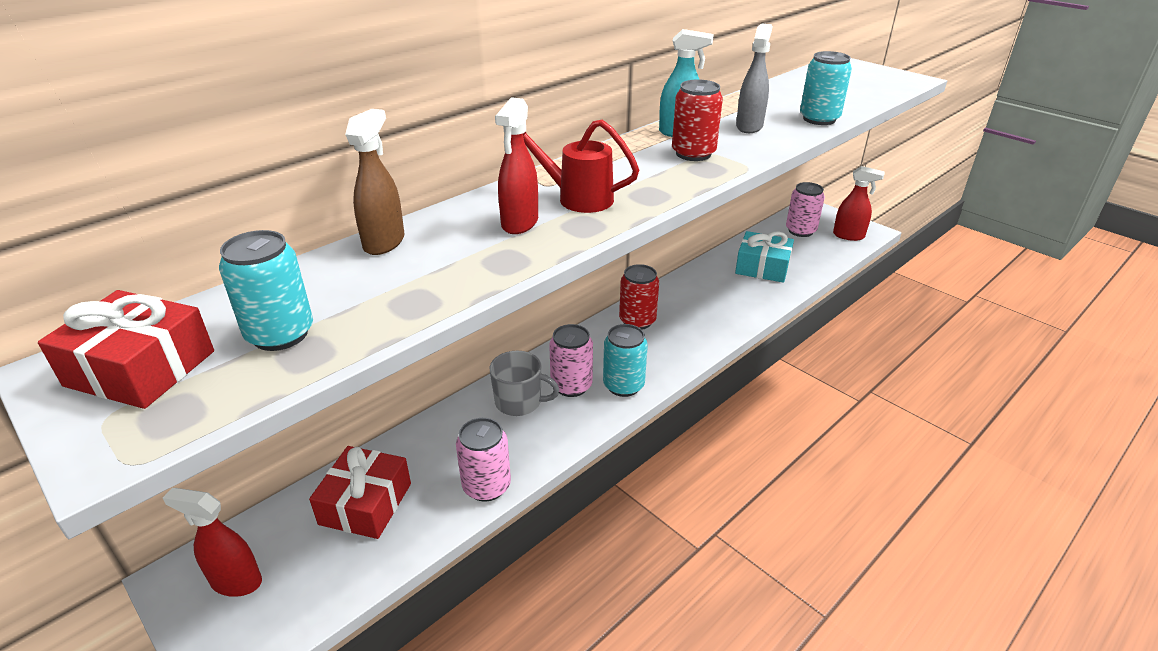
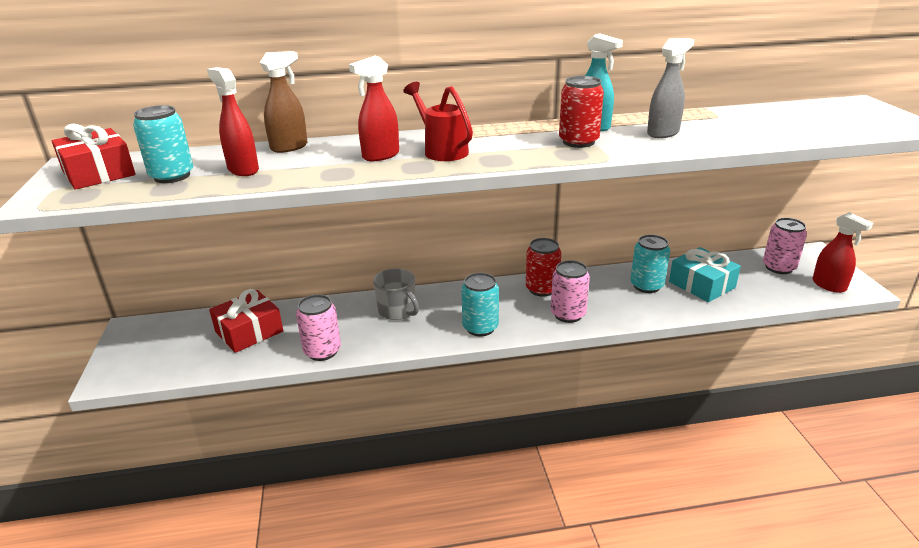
camera: 35 degrees right, 5 degrees down
(236, 581) = (151, 342): red spray bottle -> red spray bottle (243, 170)
(571, 386) = (443, 314): pink can -> pink can (568, 314)
(819, 119) = (742, 140): turquoise can -> turquoise can (646, 286)

